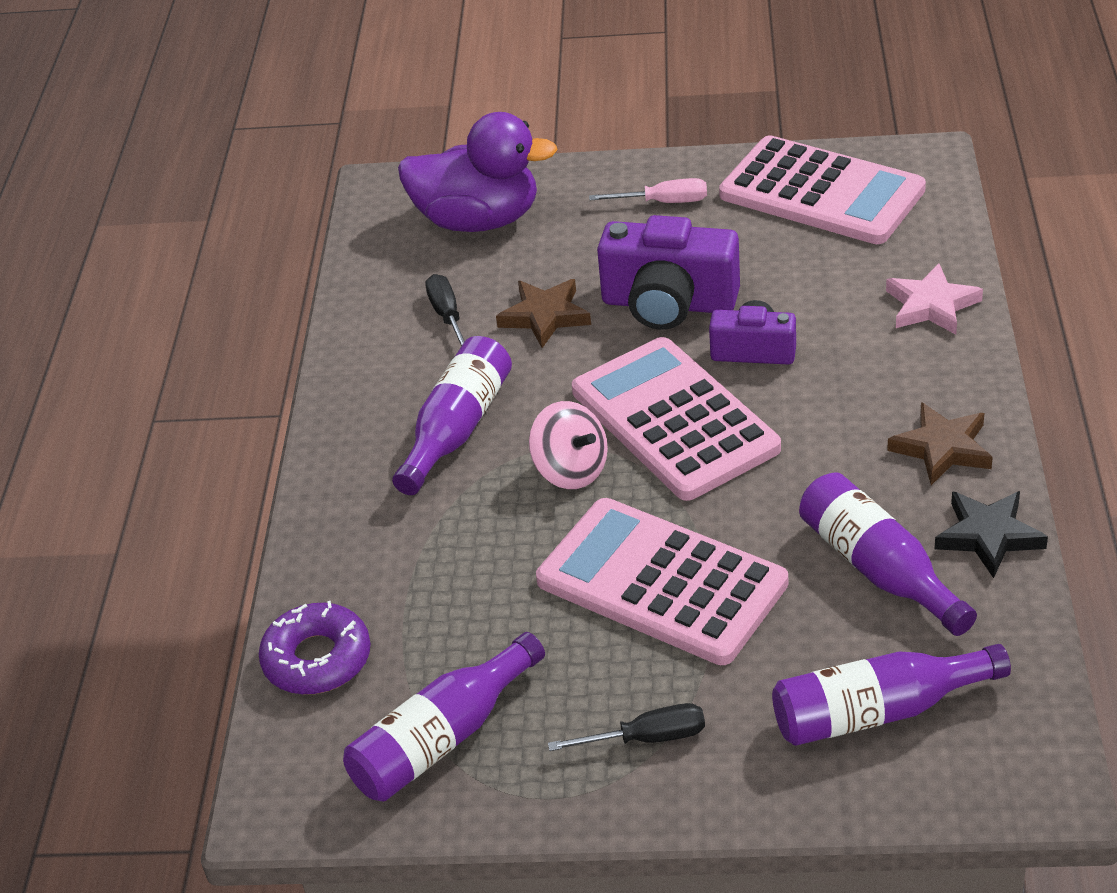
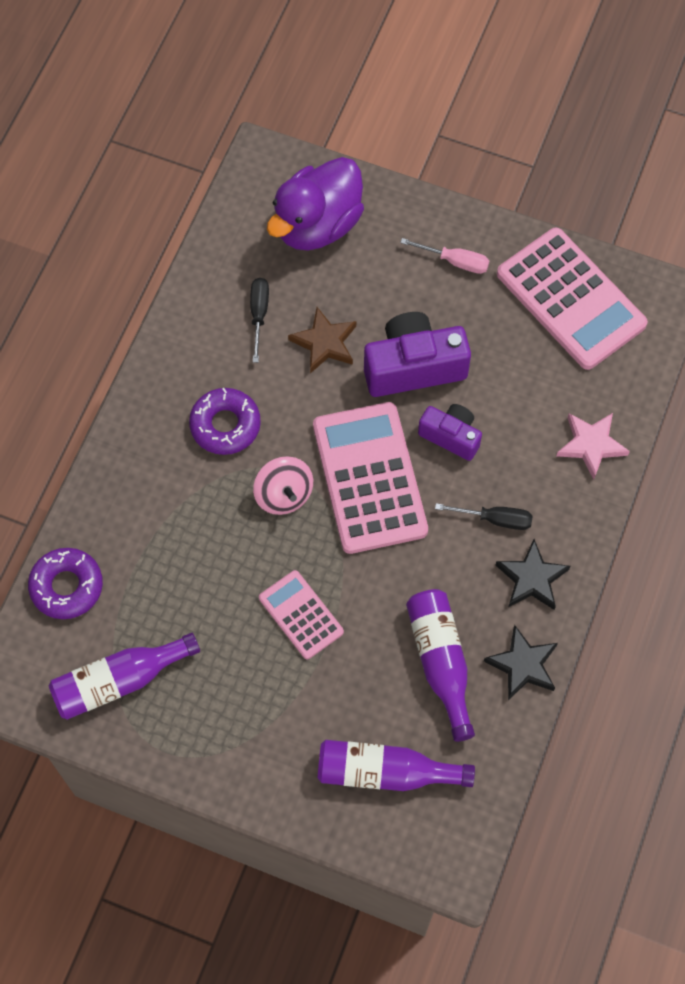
camera: 15 degrees right, 25 degrees up
(457, 428) = (225, 425): purple bottle -> purple donut
(478, 220) = (317, 225): purple duck -> purple duck turned 105 degrees clockwise
(647, 738) = (240, 733): black screwdriver -> black screwdriver (495, 519)
(662, 582) = (301, 615): pink calculator -> pink calculator, size x0.54
(668, 304) = (413, 367): purple camera -> purple camera turned 135 degrees clockwise
(942, 448) = (531, 578): brown star -> black star

